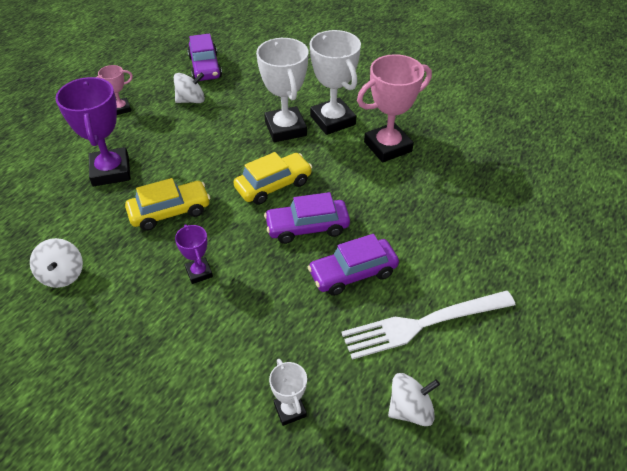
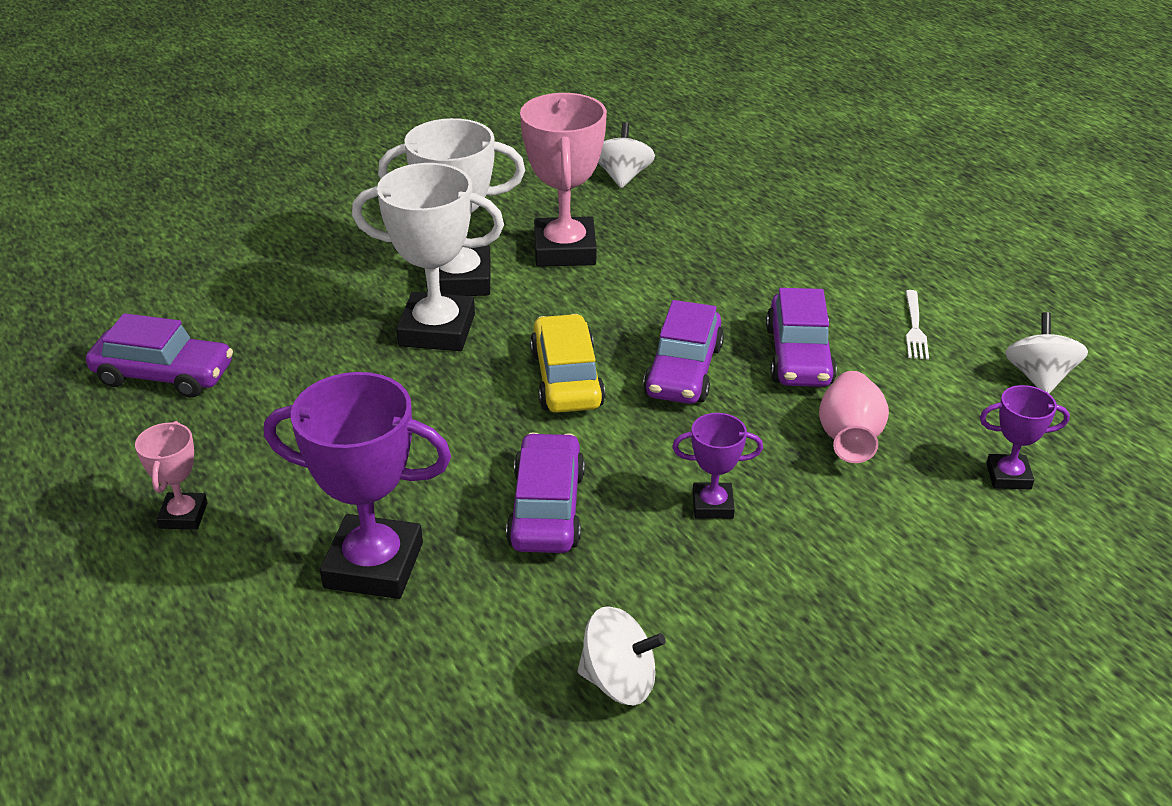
camera: 65 degrees left, 10 degrees down
(170, 211) = (546, 508): yellow car -> purple car
(191, 100) = (252, 416): white spinning top -> white spinning top (623, 177)
(286, 317) = (849, 438): none -> pink vase
(290, 410) = (1008, 476): white trophy -> purple trophy
(421, 325) = (915, 328): white fork -> white fork, size x0.45

